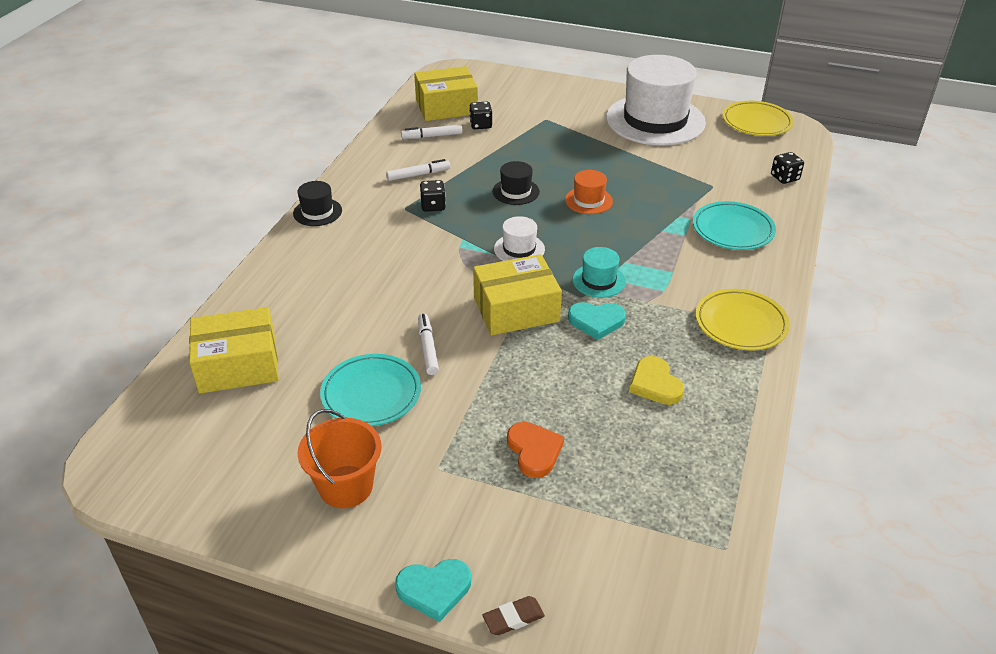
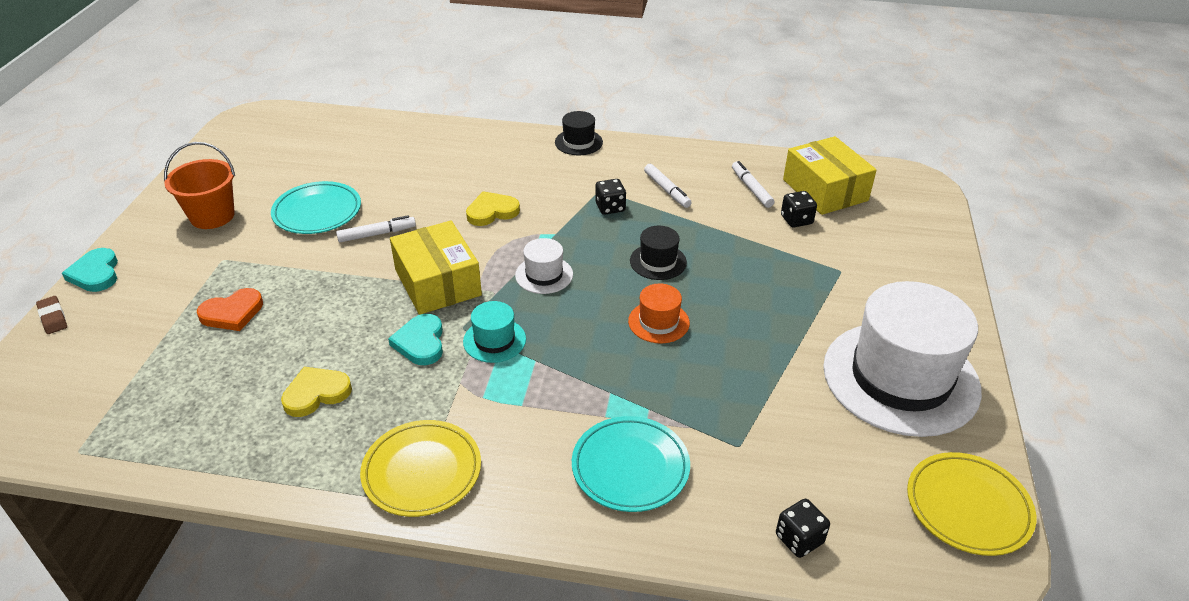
camera: 80 degrees right, 0 degrees up
(238, 365) = (357, 143): yellow box -> none
(415, 272) = (492, 211): none -> yellow heart

